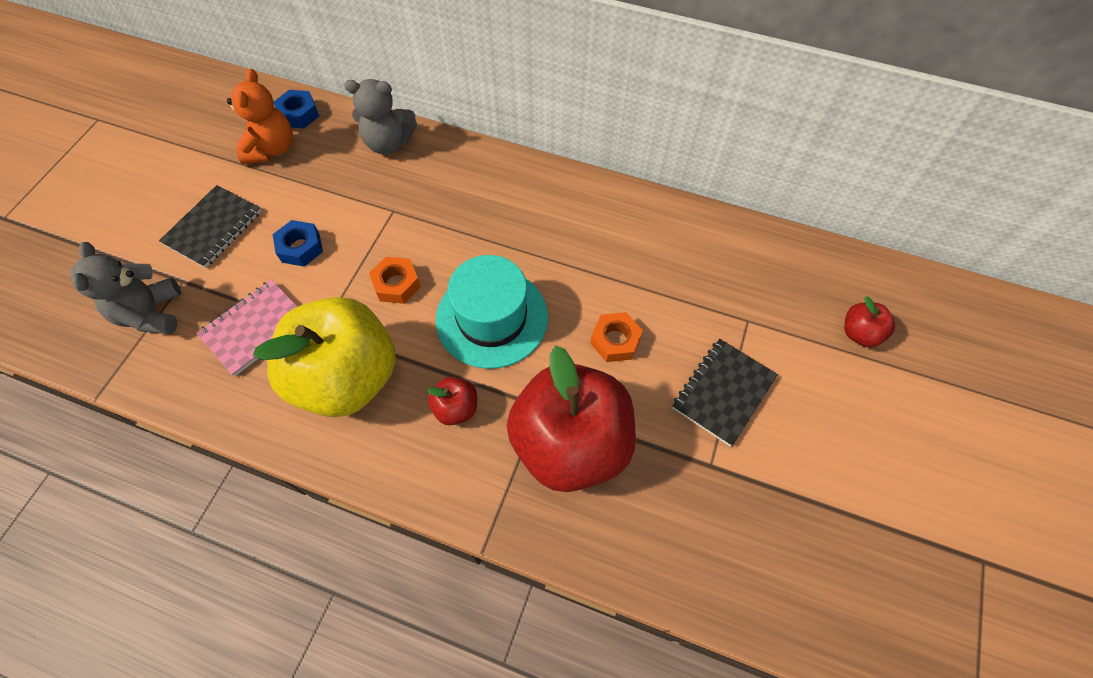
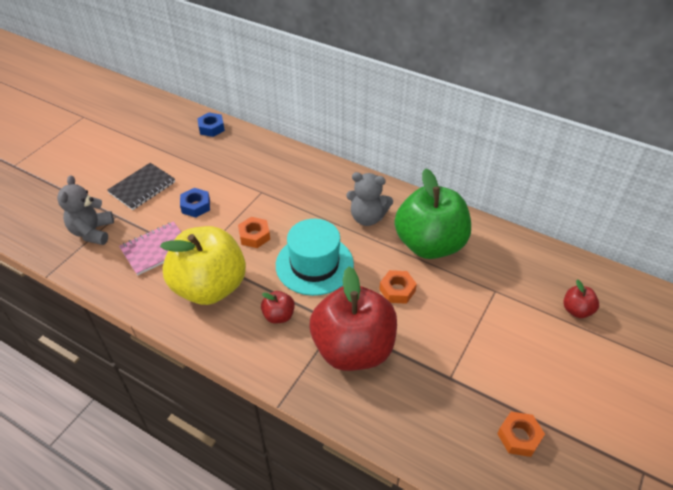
camera: 10 degrees right, 15 degrees down
(272, 149) = (189, 146): orange teddy bear -> none
(388, 143) = (267, 151): grey teddy bear -> grey teddy bear (367, 217)
(647, 261) = (429, 244): none -> green apple
(723, 392) = (468, 333): black notebook -> none
(817, 539) = (519, 437): none -> orange nut

